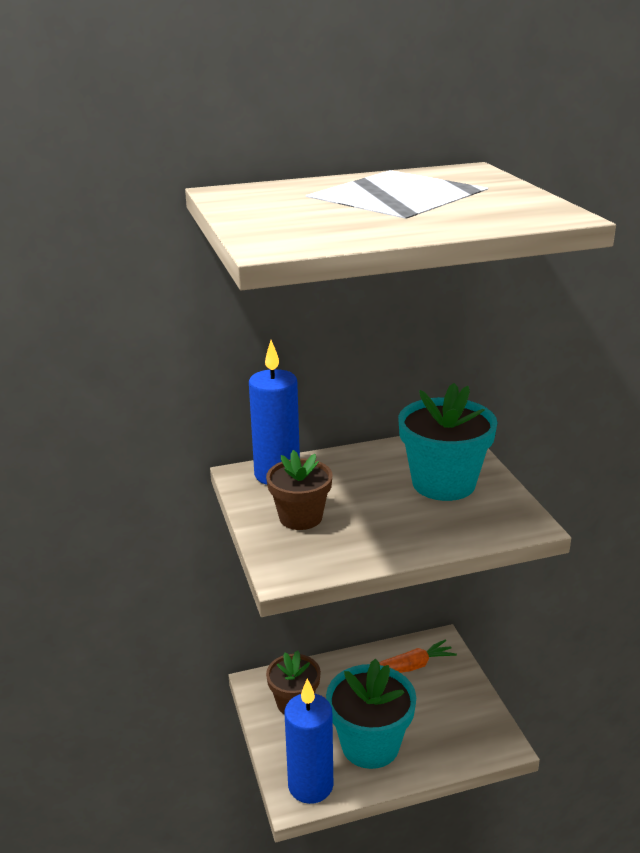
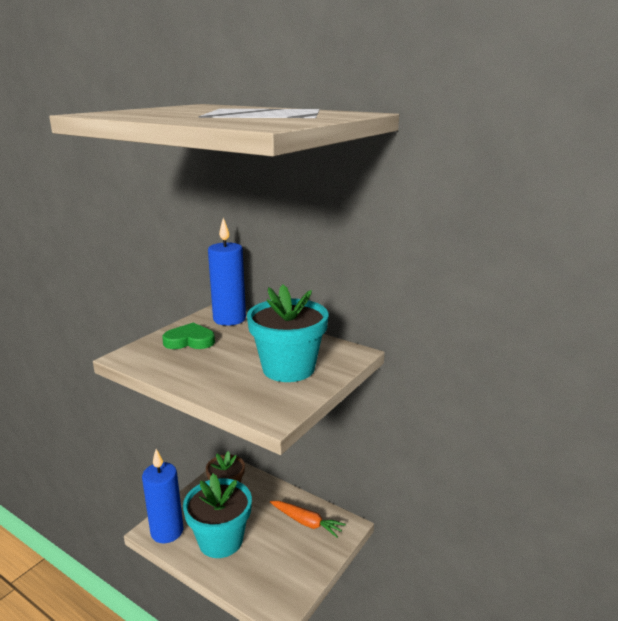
camera: 50 degrees right, 5 degrees down
(300, 517) = (190, 341): brown flower pot -> green heart

